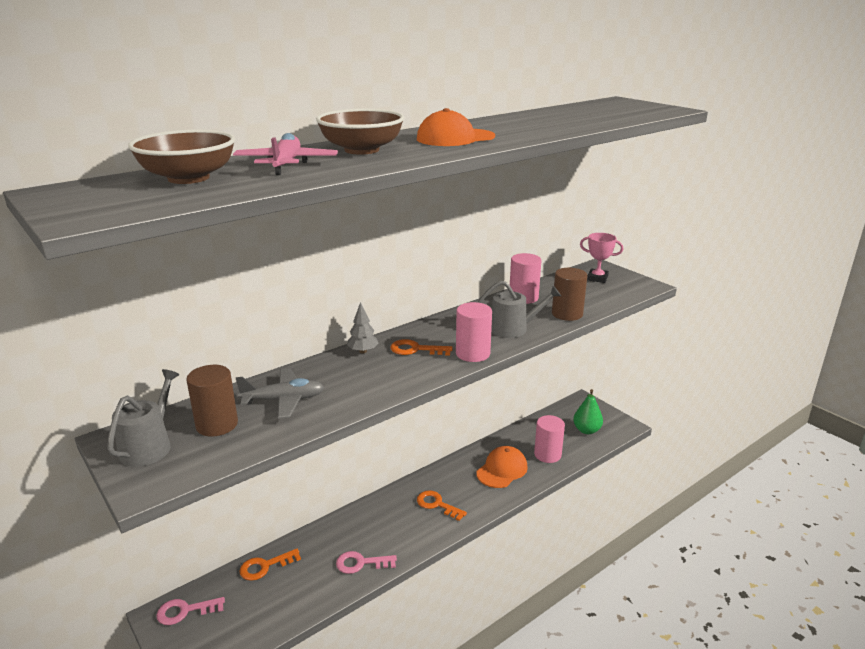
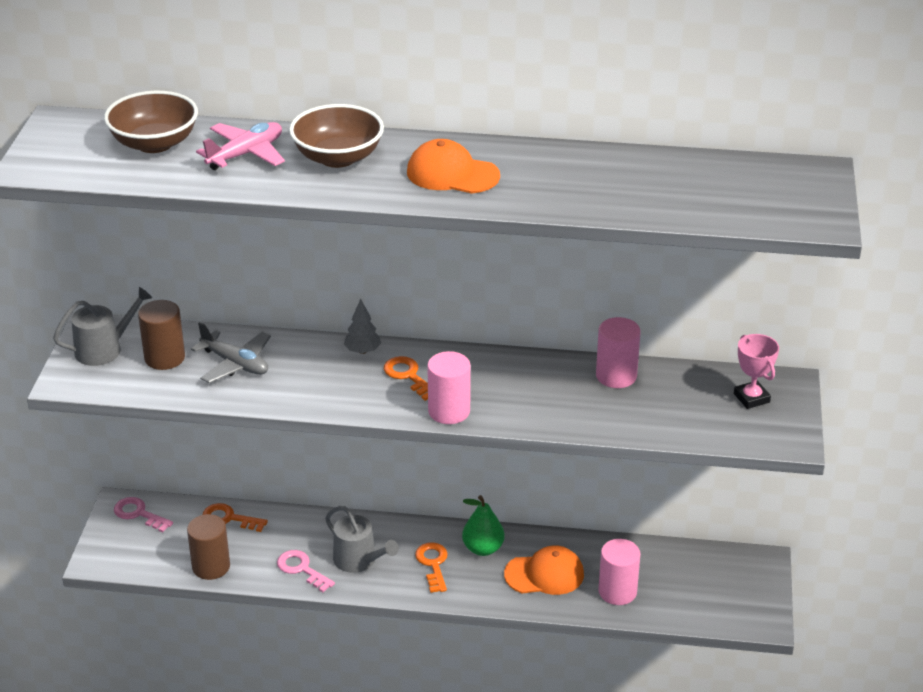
camera: 45 degrees right, 10 degrees up
(513, 329) = (534, 407): grey watering can -> grey watering can (359, 560)
(567, 314) = (622, 422): brown cylinder -> brown cylinder (211, 566)
(586, 430) = (707, 596): green pear -> green pear (483, 548)

